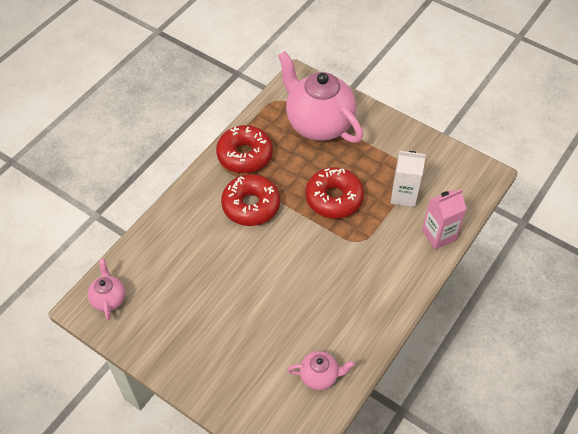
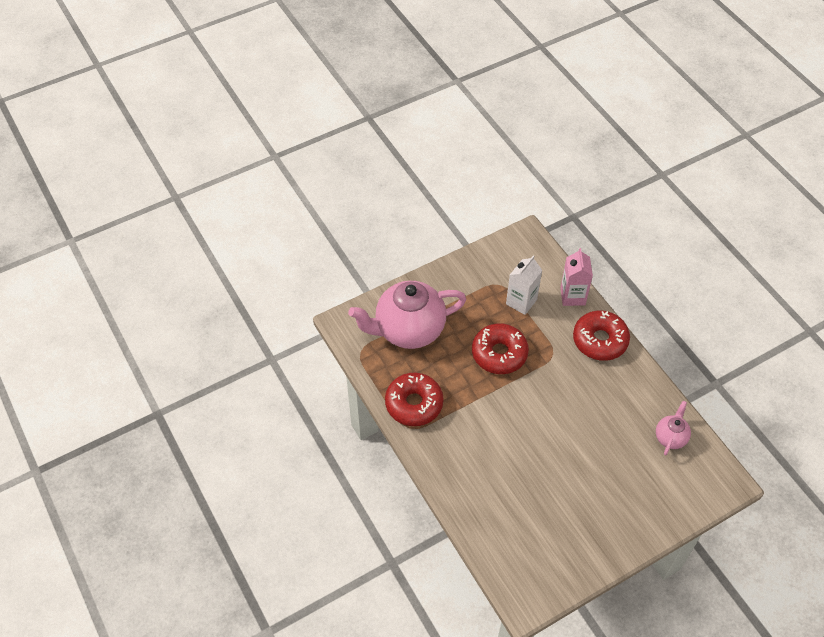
camera: 65 degrees left, 0 degrees up
(109, 299) = (527, 578): pink teapot -> none
(251, 205) = (475, 421): red donut -> red donut (600, 340)

